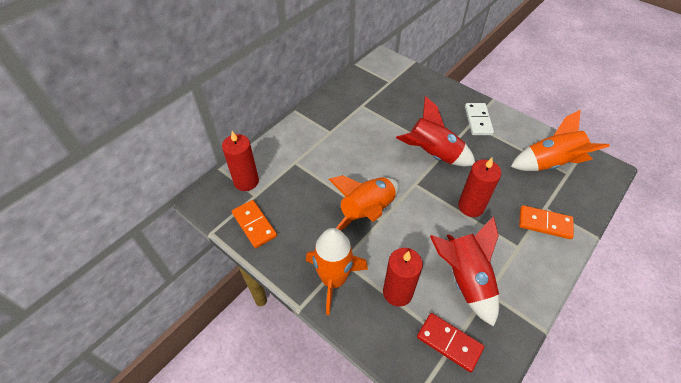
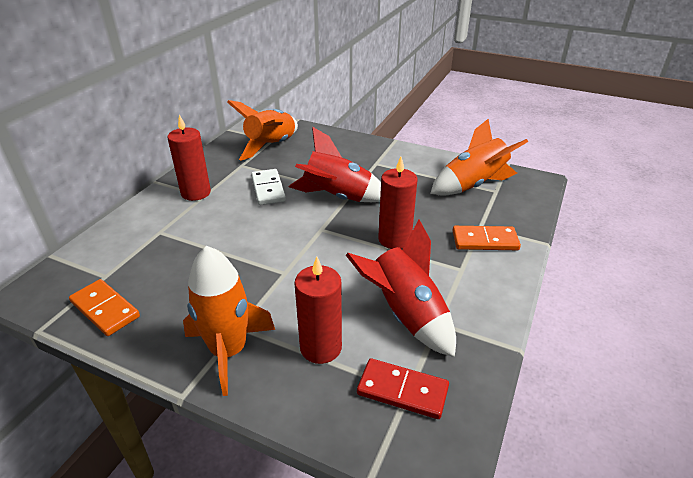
camera: 15 degrees left, 15 degrees down
(246, 181) = (91, 263): red candle -> red candle (196, 193)
(367, 212) = (264, 267): orange rocket -> orange rocket (271, 146)
(478, 120) = (383, 160): white domino -> white domino (268, 189)

